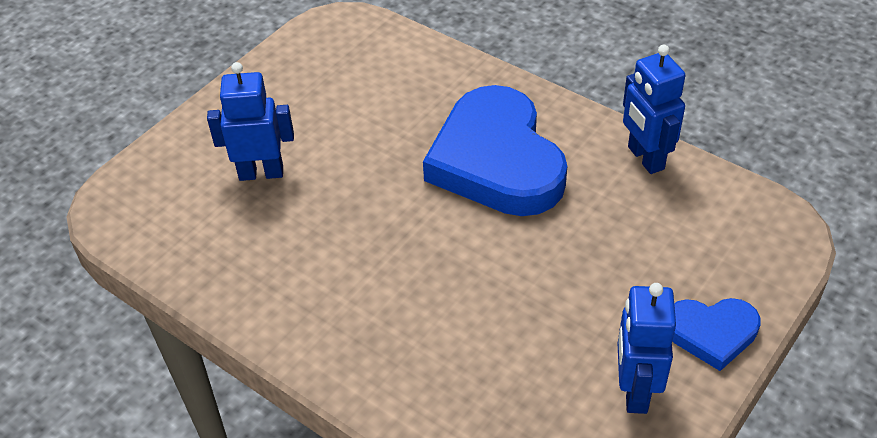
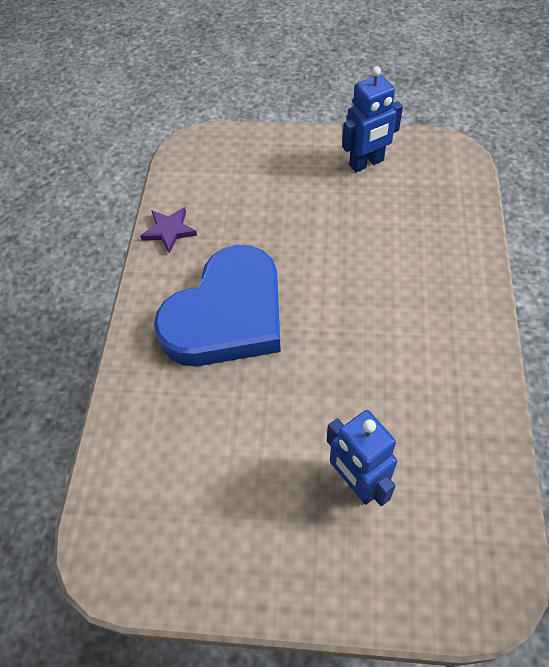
camera: 120 degrees left, 10 degrees up
(645, 158) = (169, 231): blue robot -> purple star
(711, 333) = (300, 148): blue heart -> none

